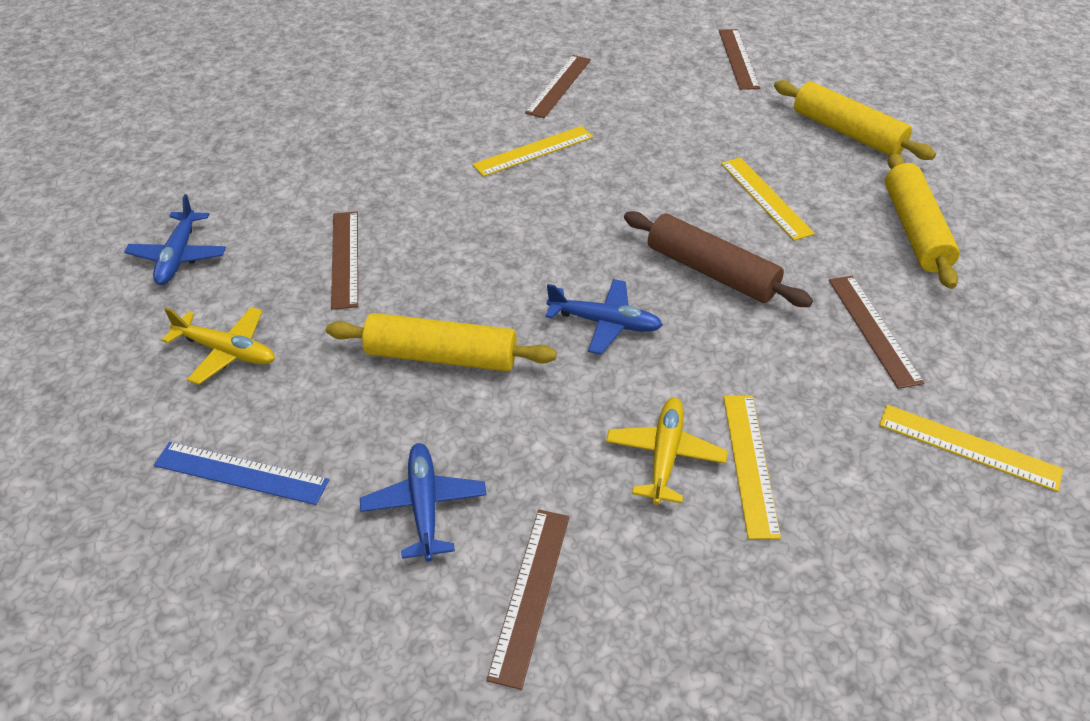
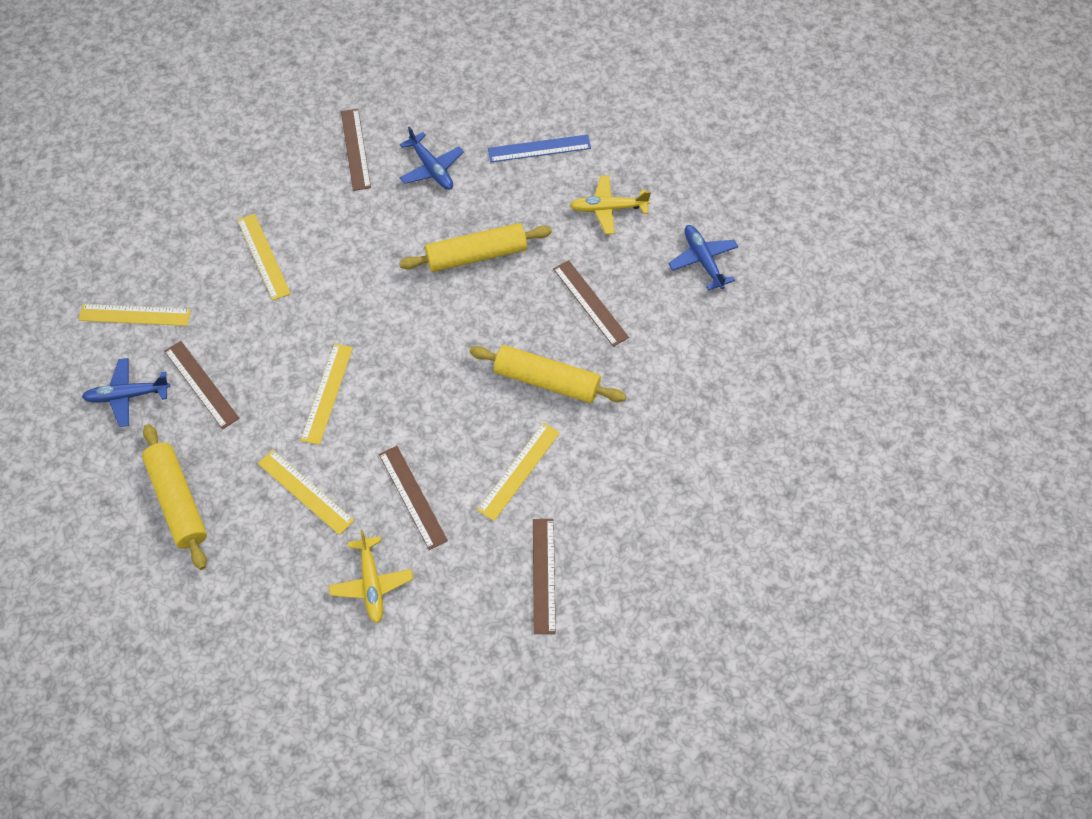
camera: 155 degrees right, 15 degrees up
(604, 322) = (385, 319): blue plane -> blue plane (128, 395)
(664, 456) = (314, 242): yellow plane -> yellow plane (371, 583)
(711, 272) = (327, 393): brown rolling pin -> yellow ruler
(738, 58) = (384, 705): brown ruler -> brown ruler (412, 497)
(847, 132) = (249, 615): yellow rolling pin -> yellow rolling pin (547, 380)

